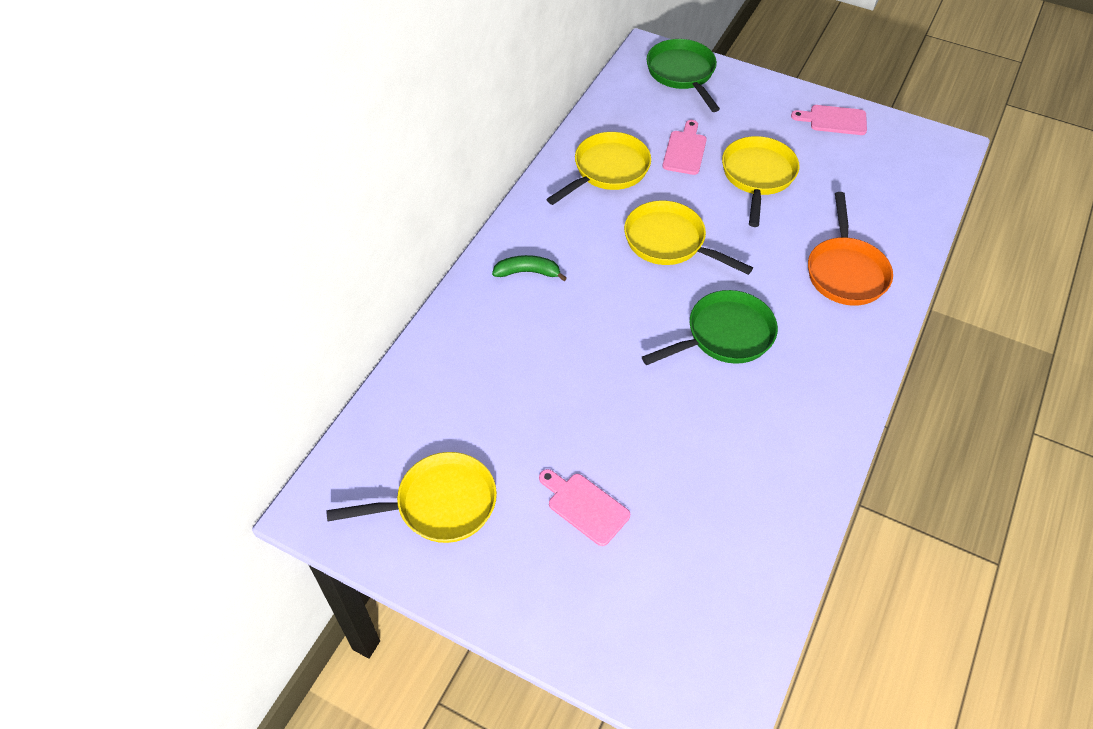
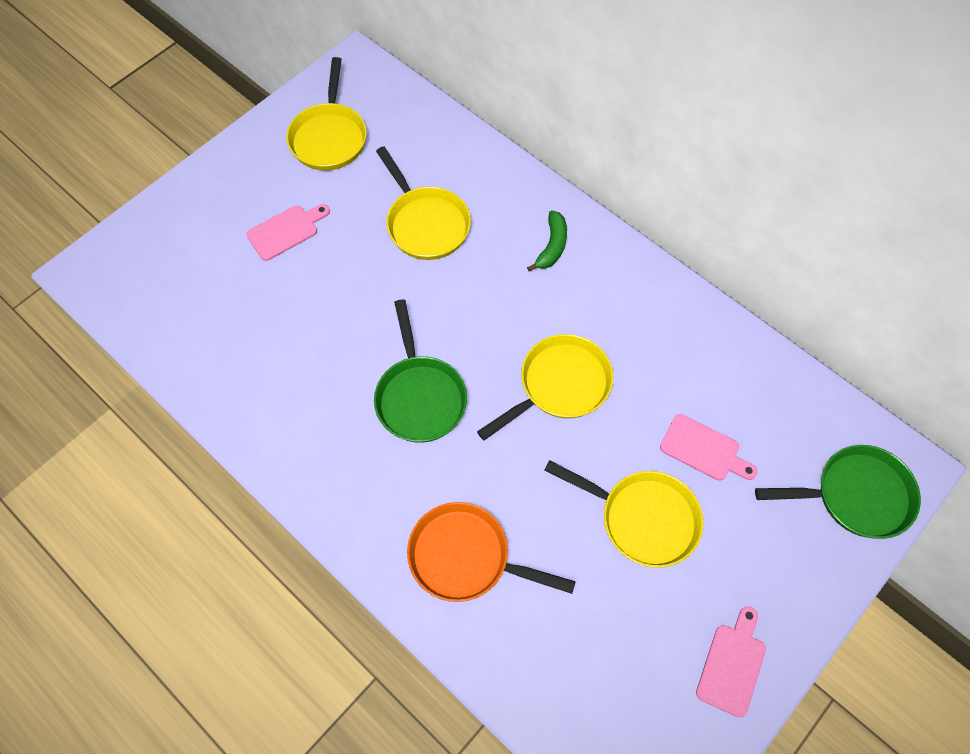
camera: 105 degrees right, 10 degrees up
(607, 170) = (684, 356): yellow pan -> yellow pan (425, 224)

